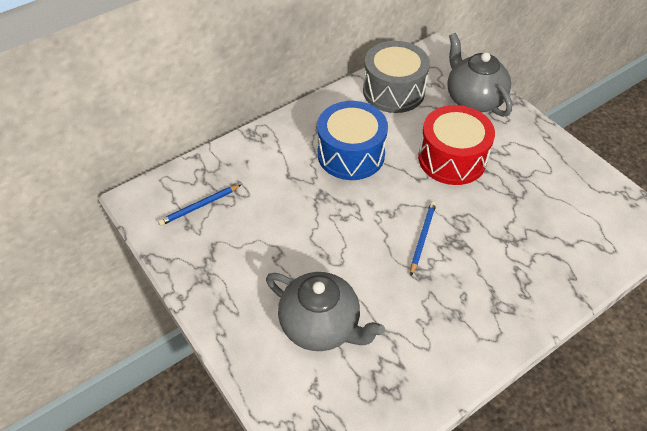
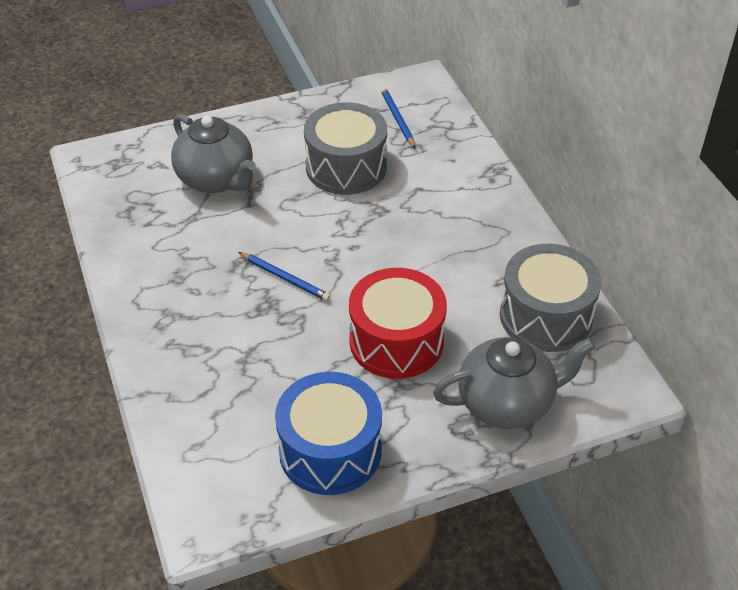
camera: 105 degrees right, 5 degrees down
(275, 229) = (346, 167): none -> grey drum
(321, 326) = (216, 179): grey teapot -> grey teapot turned 90 degrees counterclockwise
(351, 154) = (435, 246): blue drum -> blue drum (330, 450)

